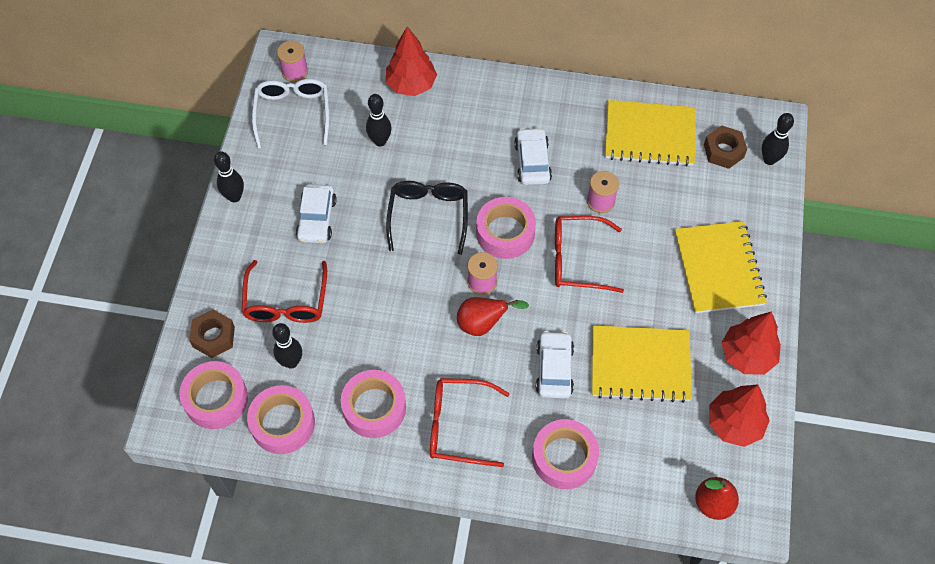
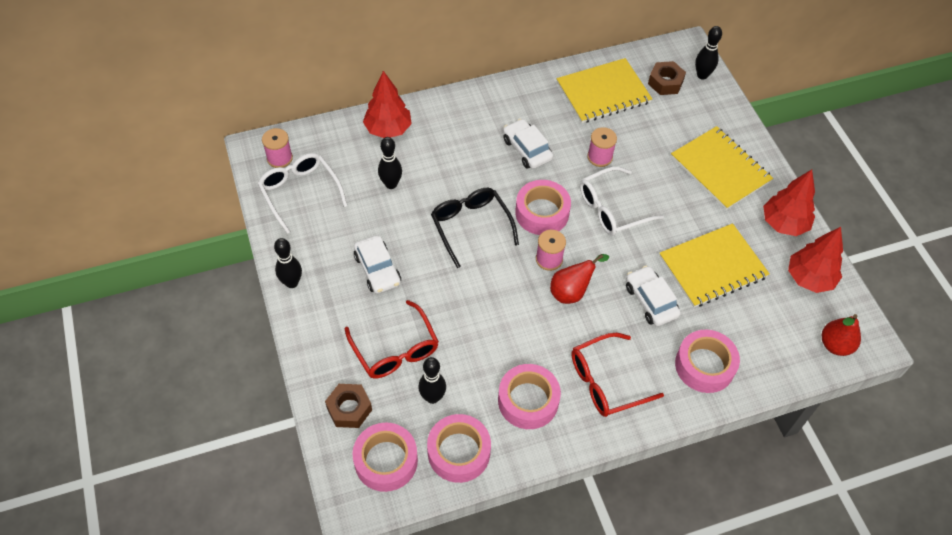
camera: 30 degrees left, 5 degrees down
(577, 259) = (612, 209): red glasses -> white glasses

